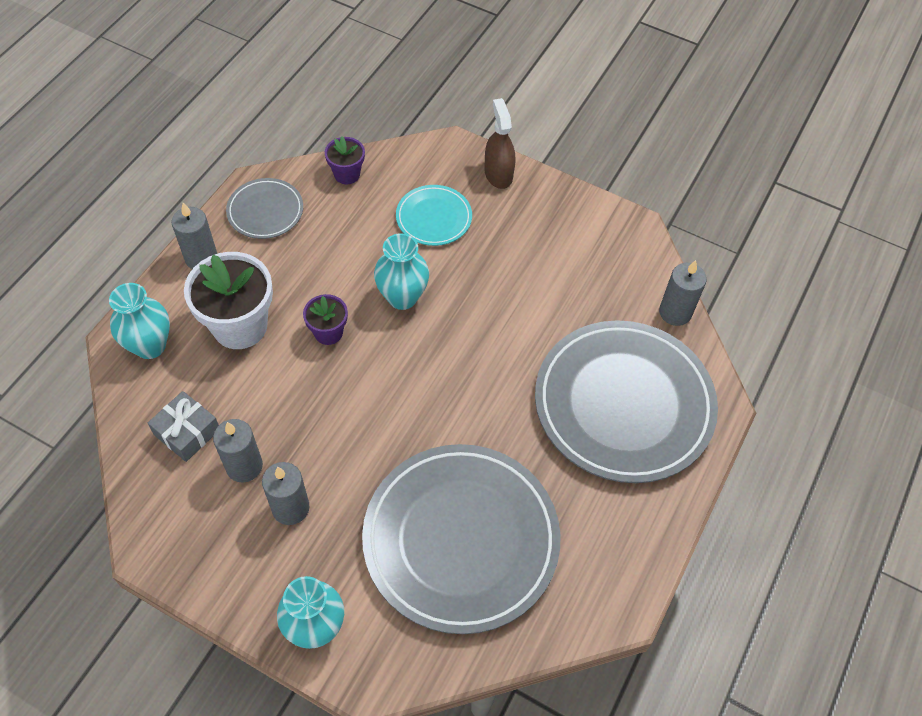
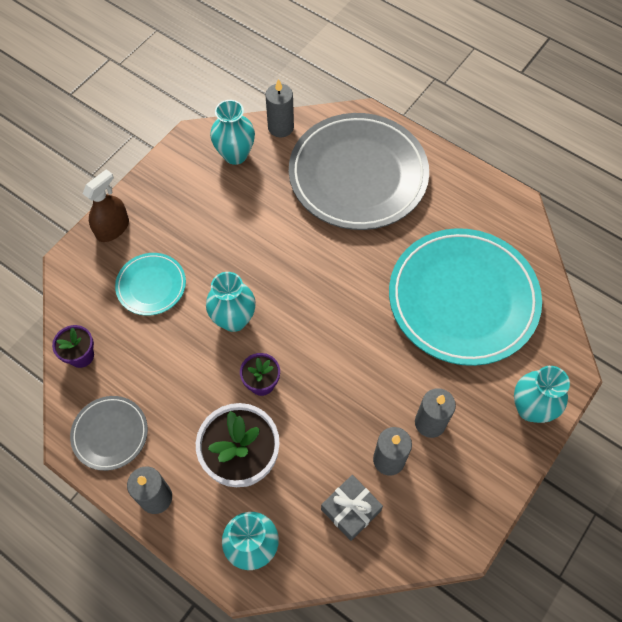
camera: 80 degrees left, 5 degrees up
(461, 539) = (463, 299): grey plate -> turquoise plate
(498, 174) = (112, 228): brown spray bottle -> brown spray bottle turned 135 degrees clockwise
(622, 271) = (235, 154): none -> turquoise vase

